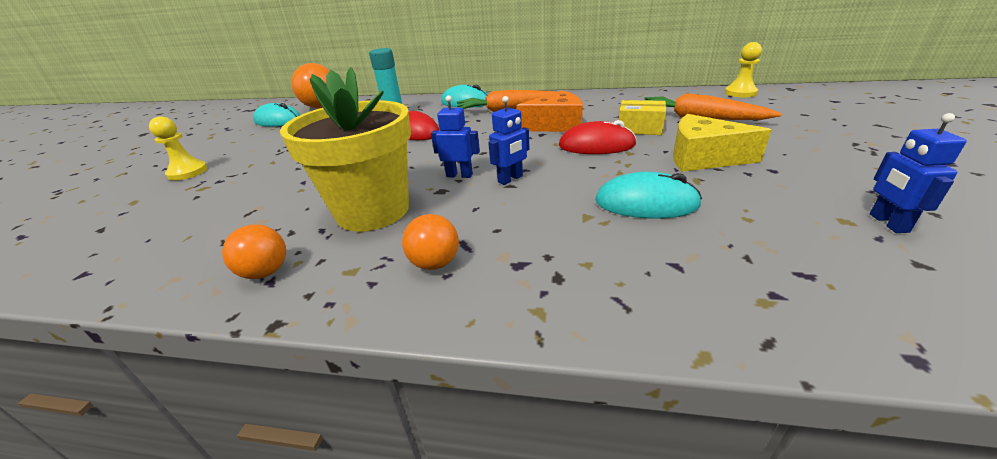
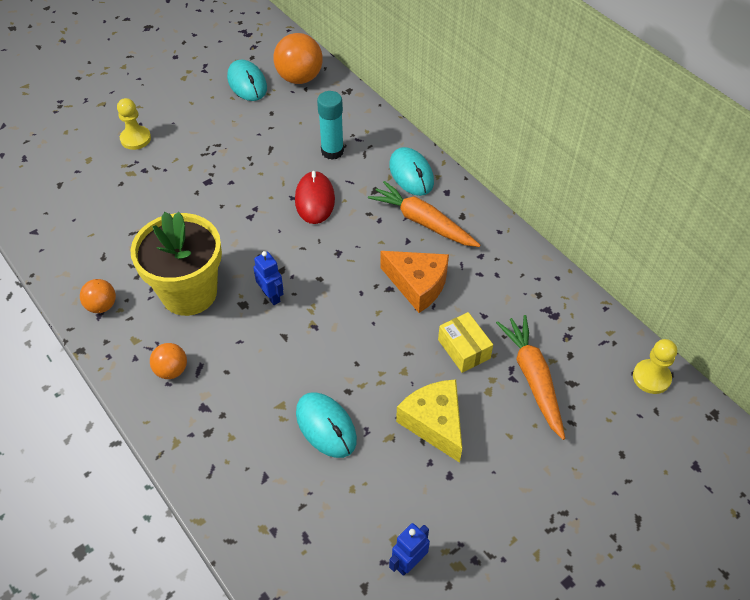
camera: 40 degrees right, 20 degrees up
(510, 179) = (292, 329): blue robot -> none
(596, 145) = (398, 341): red mouse -> none

